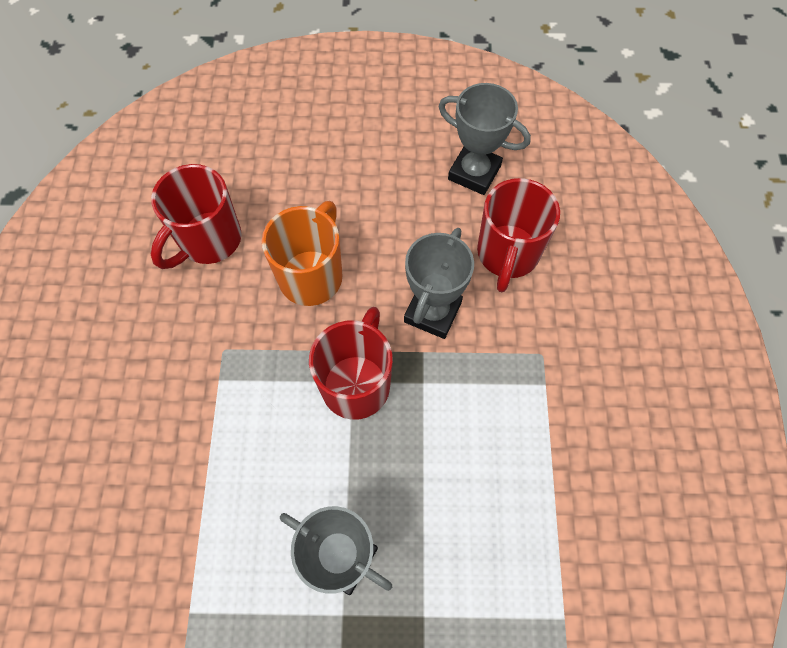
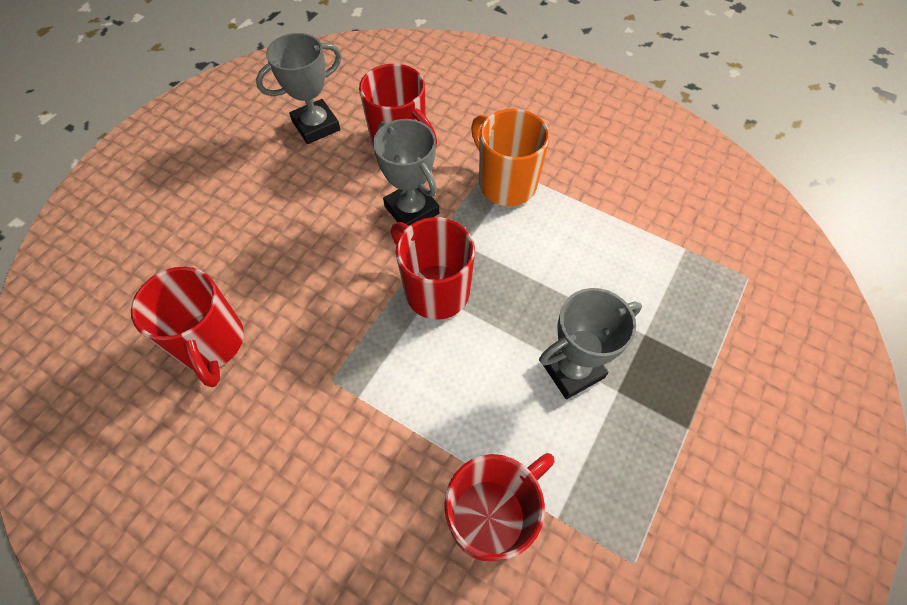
camera: 60 degrees left, 5 degrees down
(166, 551) = (491, 515): none -> red mug
(312, 275) = (315, 276): orange mug -> orange mug (505, 183)

